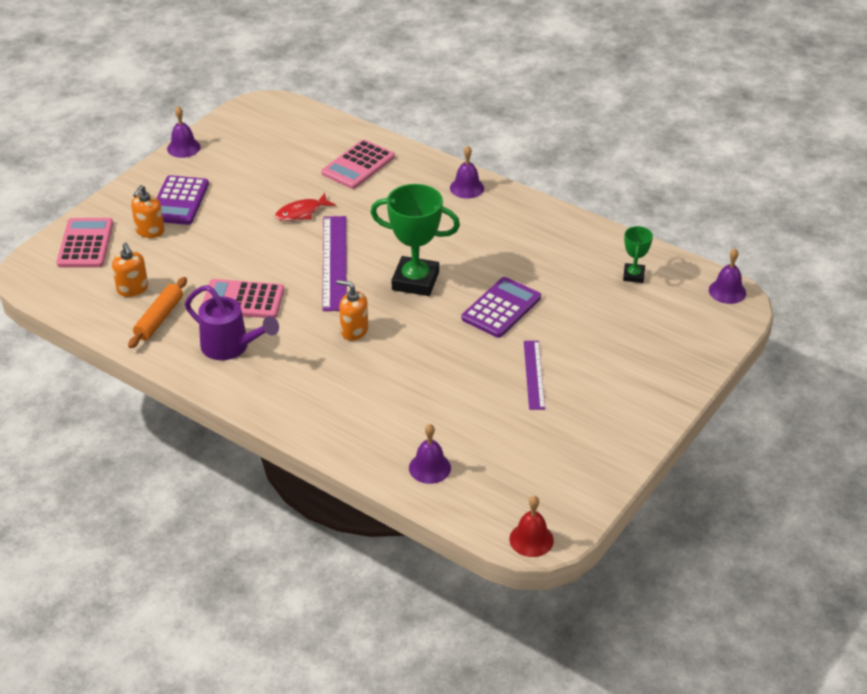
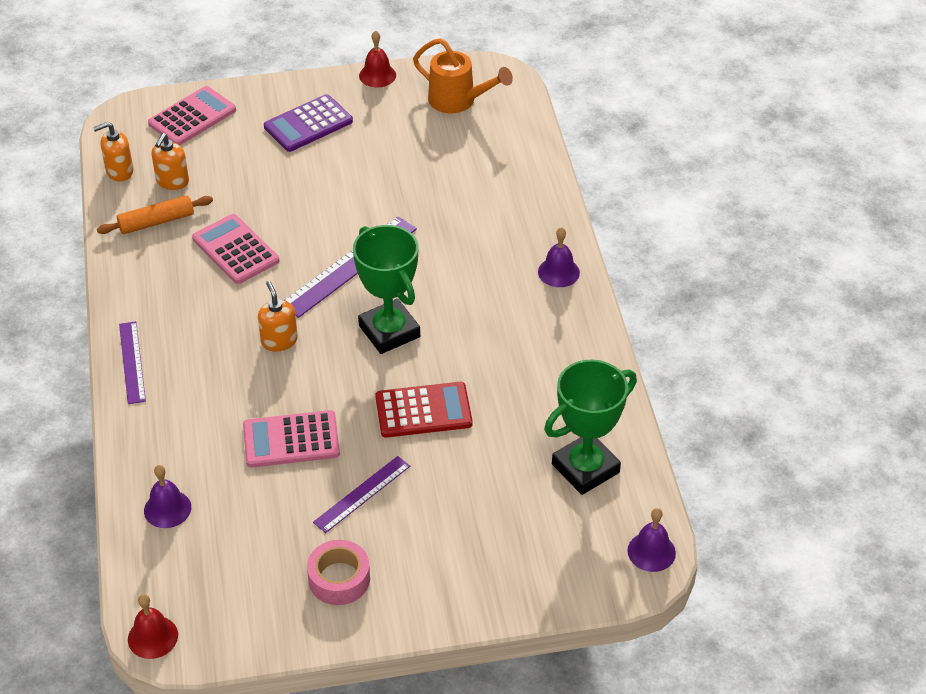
camera: 45 degrees right, 5 degrees up
(150, 231) = (251, 137): orange soap dispenser -> orange soap dispenser (119, 171)
(183, 148) = (377, 75): purple bell -> red bell
(231, 347) = (172, 285): purple watering can -> none
(262, 133) = (458, 101): none -> orange watering can
(273, 407) = (132, 362): none -> purple ruler
(301, 213) = (387, 200): red fish -> none
(358, 165) = (495, 186): pink calculator -> pink calculator (291, 440)
(501, 308) = (423, 410): purple calculator -> red calculator
(590, 426) = (339, 579): none -> pink tape
(633, 275) = (585, 468): green trophy -> green trophy, size x1.93

